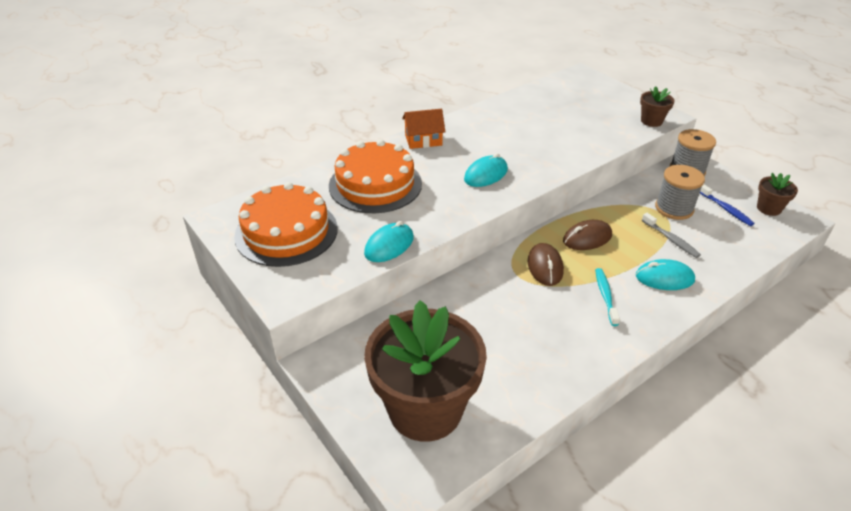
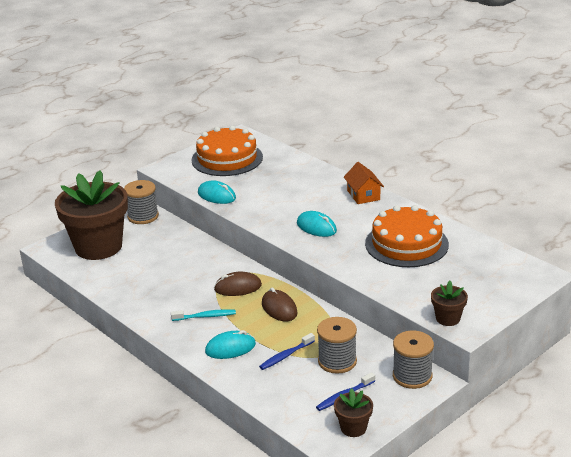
camera: 85 degrees right, 10 degrees down
(349, 355) = (143, 216): none -> grey spool
(375, 184) = (290, 182): orange cake -> orange cake (406, 244)
(664, 278) = (230, 348): turquoise mouse -> turquoise mouse turned 75 degrees clockwise
(671, 239) = (286, 356): grey toothbrush -> blue toothbrush

